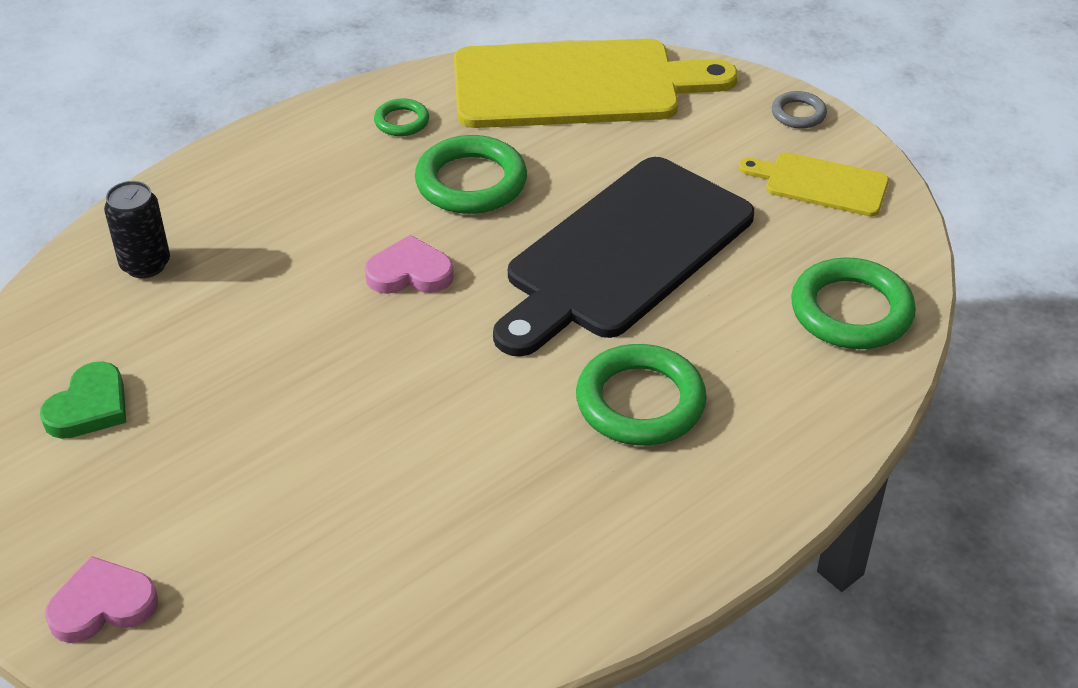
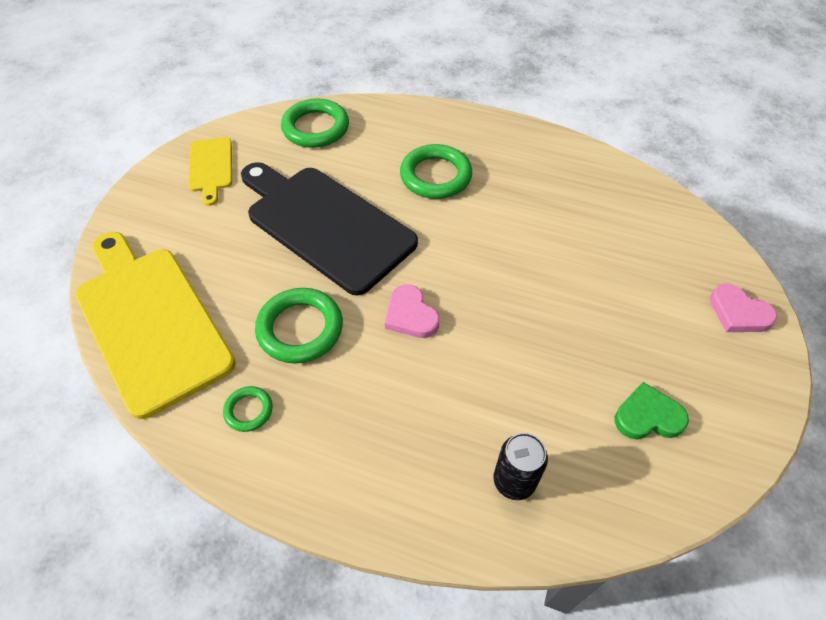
camera: 120 degrees left, 10 degrees up
(624, 253) = (325, 224): black cutting board -> black cutting board turned 150 degrees counterclockwise
(798, 114) = (139, 197): grey ring -> none

